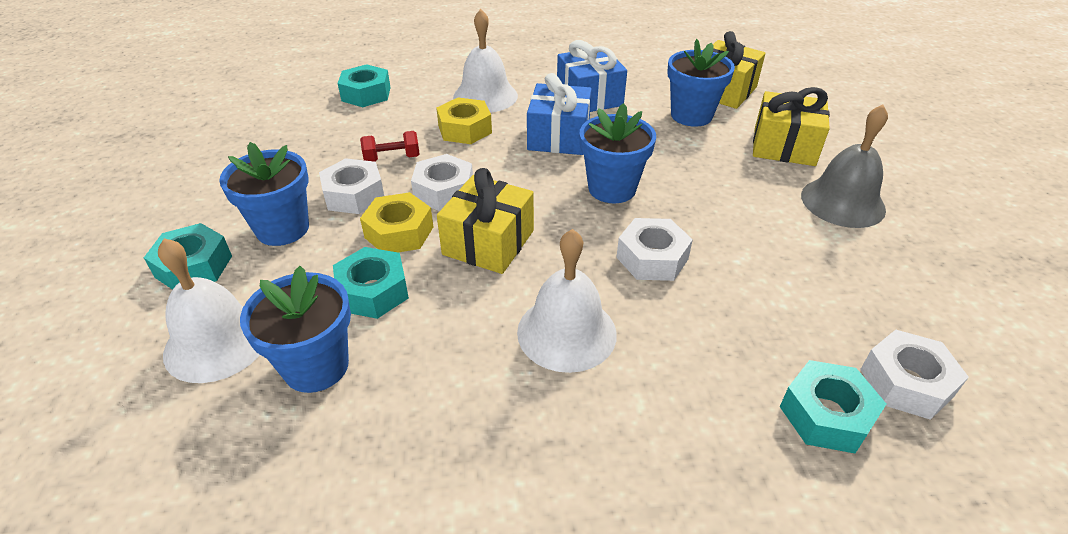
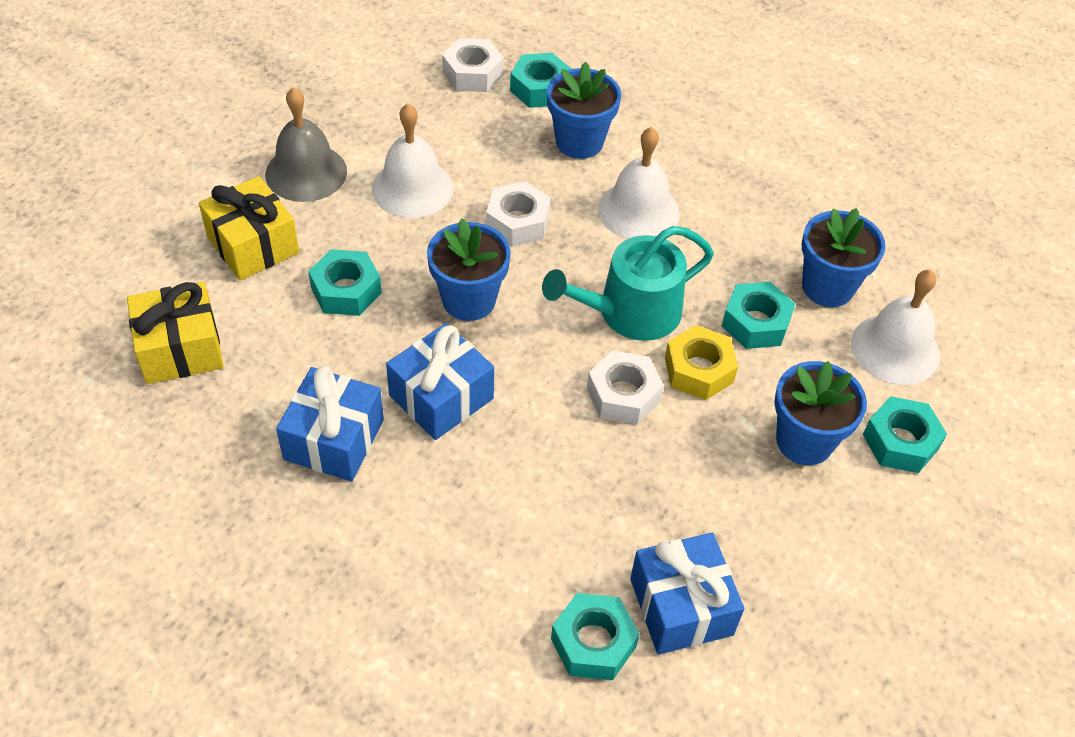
camera: 145 degrees left, 10 degrees up
(325, 122) = (681, 607): none -> blue gift
(354, 195) = (714, 445): white nut -> none
(392, 158) = (642, 478): red dumbbell -> none
(464, 129) = (527, 477): yellow nut -> none
(485, 96) = (448, 528): white bell -> white bell (412, 188)
(488, 242) = (630, 312): yellow gift -> turquoise watering can
(691, 115) = (270, 337): blue flower pot -> blue flower pot (579, 142)
(692, 154) = (346, 290): none -> turquoise nut

